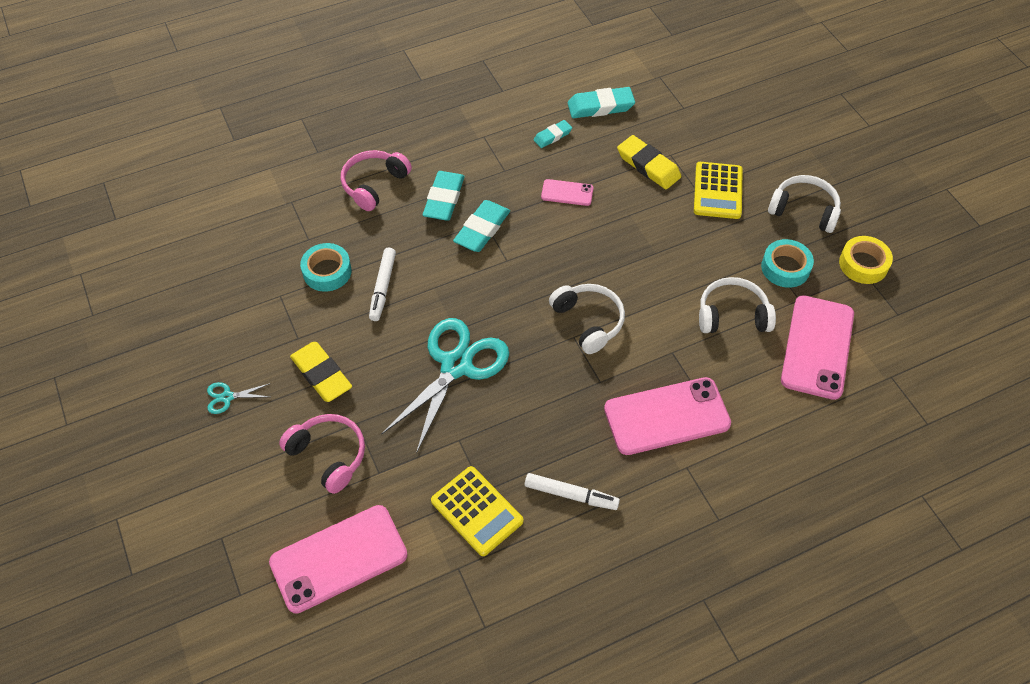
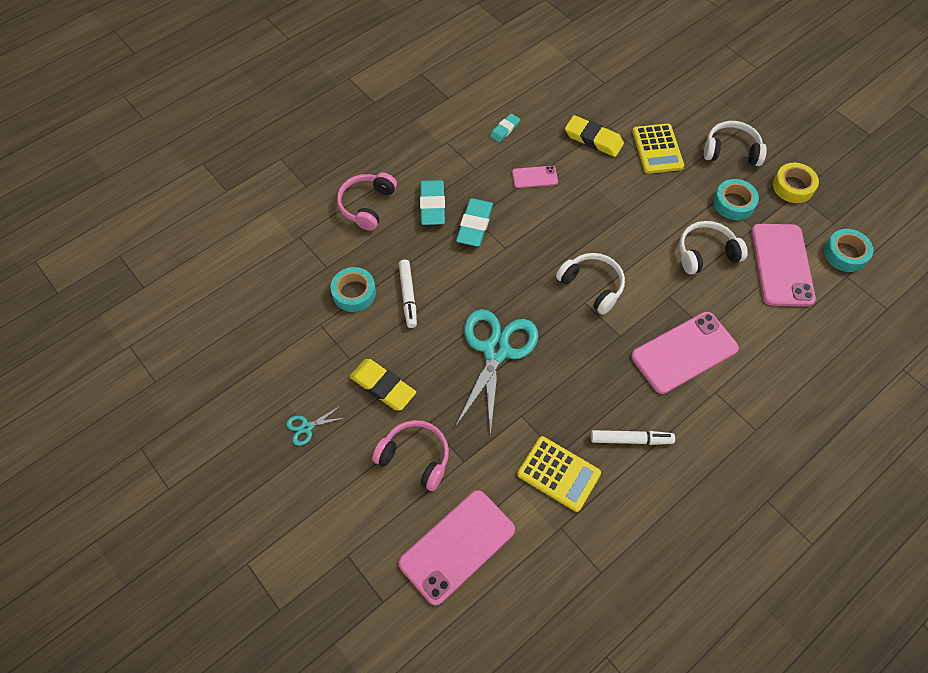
camera: 15 degrees left, 5 degrees up
(600, 106) = (535, 95): turquoise eraser -> none
(899, 351) = (845, 254): none -> turquoise tape

